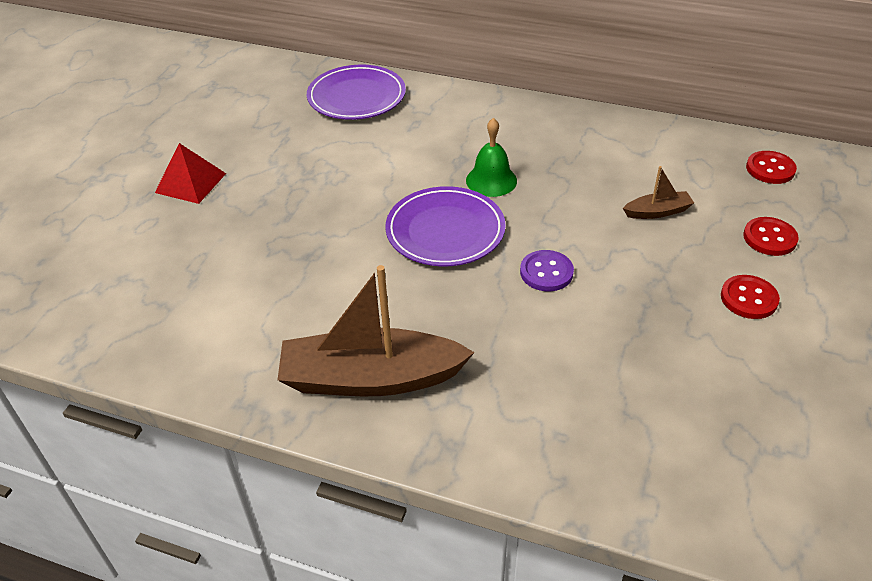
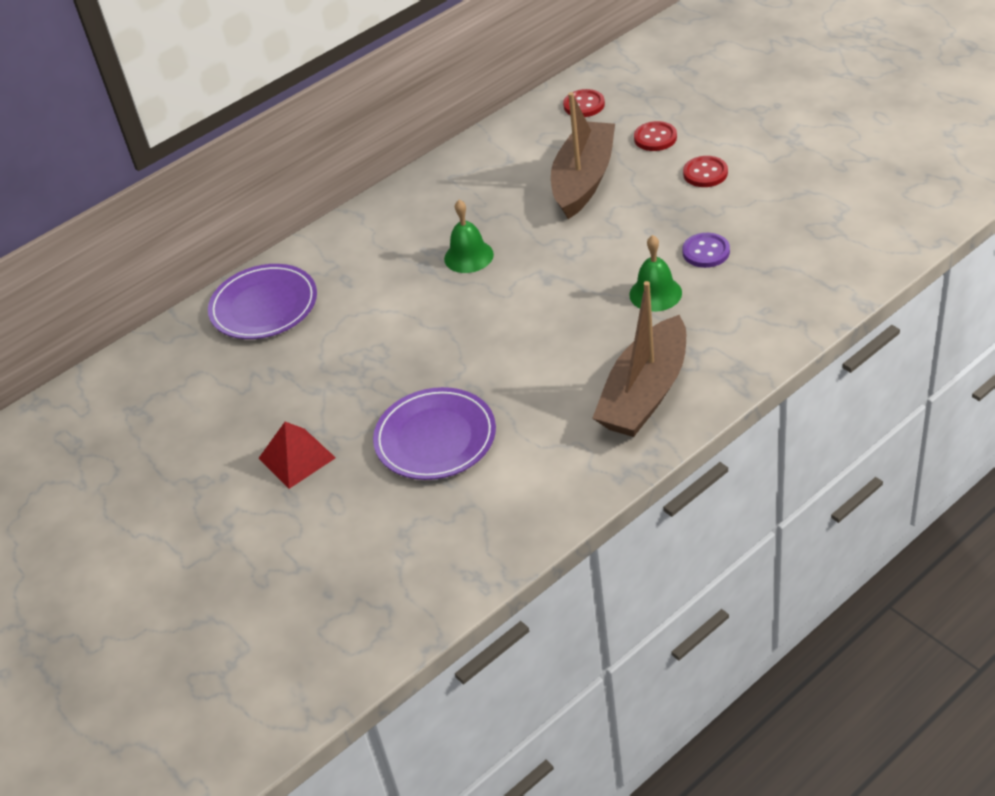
camera: 55 degrees left, 0 degrees up
(445, 231) = (510, 303): purple plate -> purple plate (435, 438)
(526, 330) = (655, 293): none -> green bell
(546, 272) = (603, 262): purple button -> purple button (706, 252)
(657, 212) = (583, 180): brown boat -> brown boat, size x2.20

